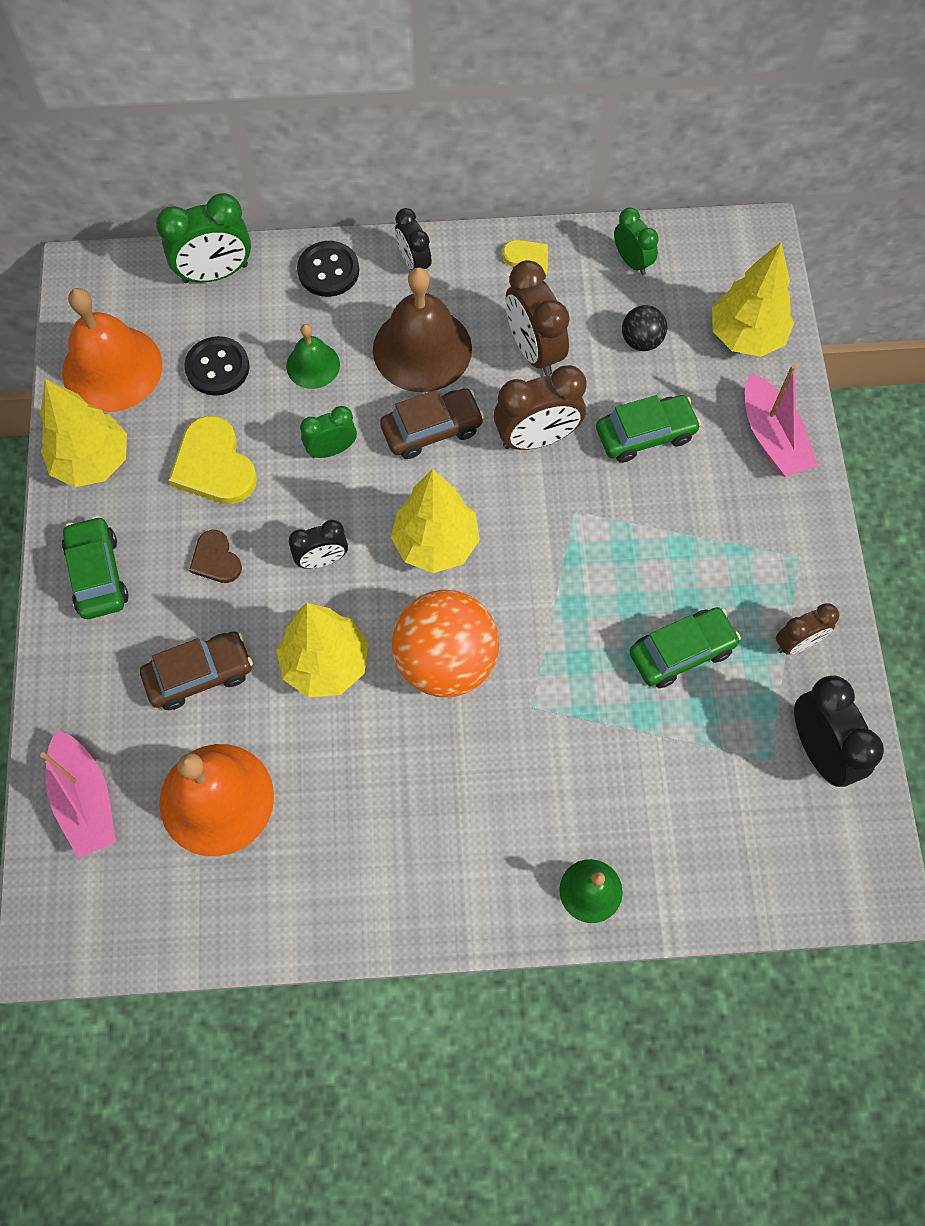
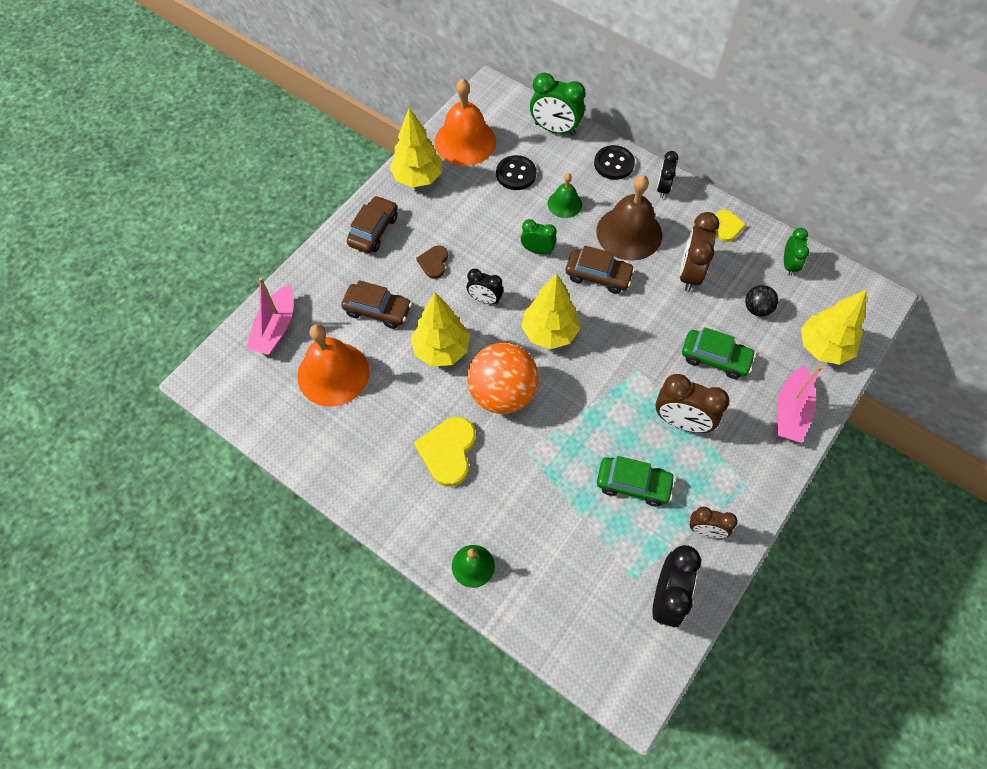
camera: 40 degrees right, 5 degrees down
(97, 574) = (373, 230): green car -> brown car
(214, 465) = (473, 218): yellow heart -> yellow heart (448, 451)
(537, 438) = (651, 318): brown clock -> brown clock (681, 422)

